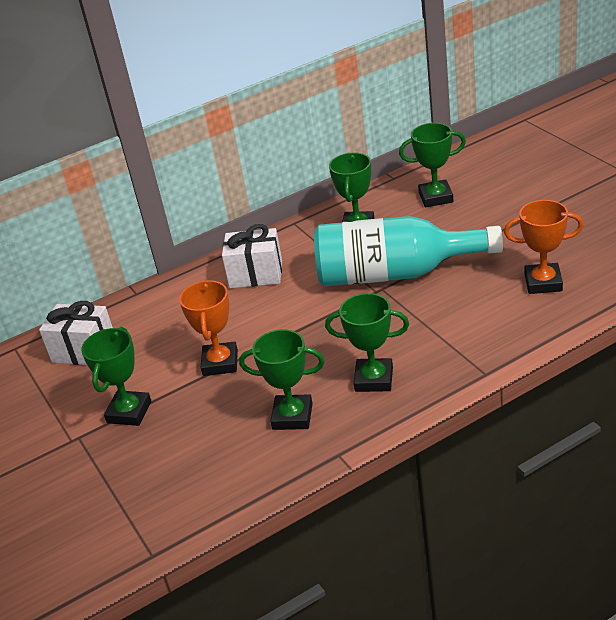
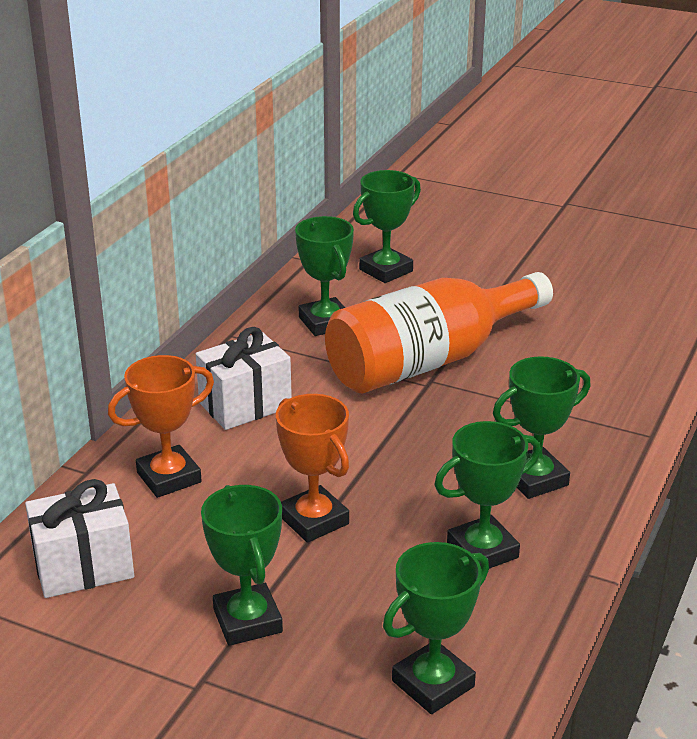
camera: 40 degrees left, 5 degrees down
(182, 488) = (433, 684): none -> green trophy
(395, 274) = (429, 361): turquoise bottle -> orange bottle
(543, 283) = (607, 330): orange trophy -> orange trophy (169, 477)

